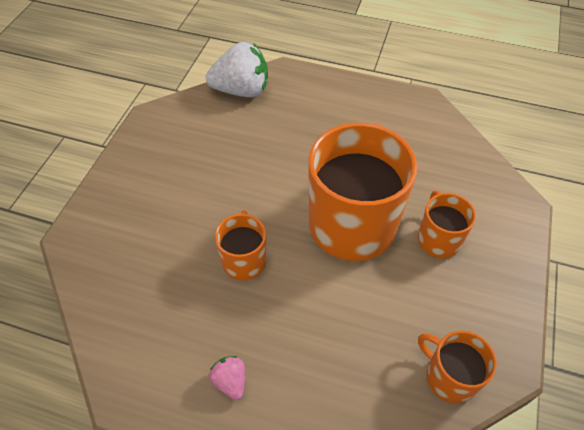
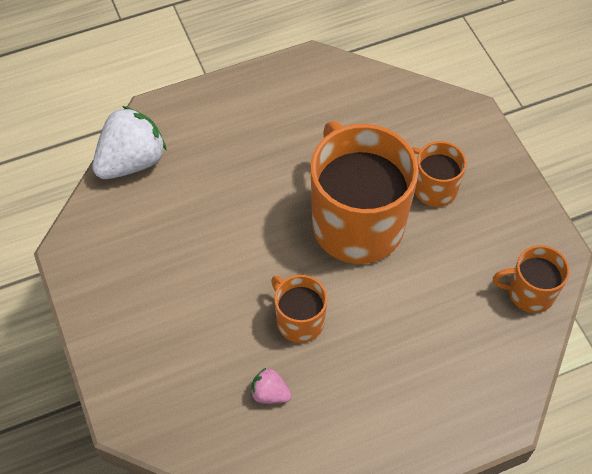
camera: 40 degrees left, 5 degrees up
(230, 381) = (383, 420): pink strawberry -> pink strawberry (270, 393)

